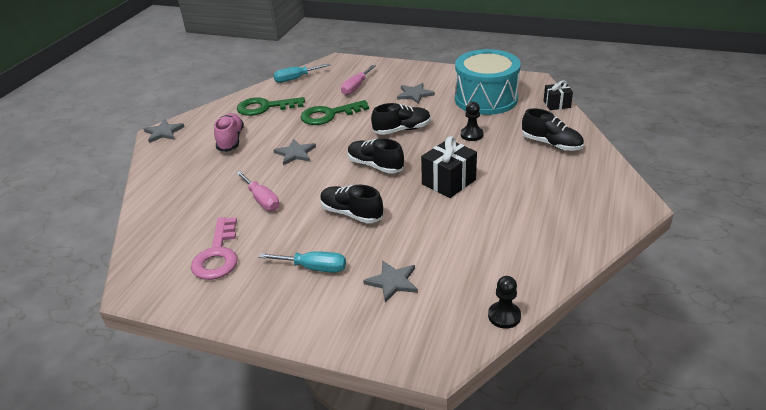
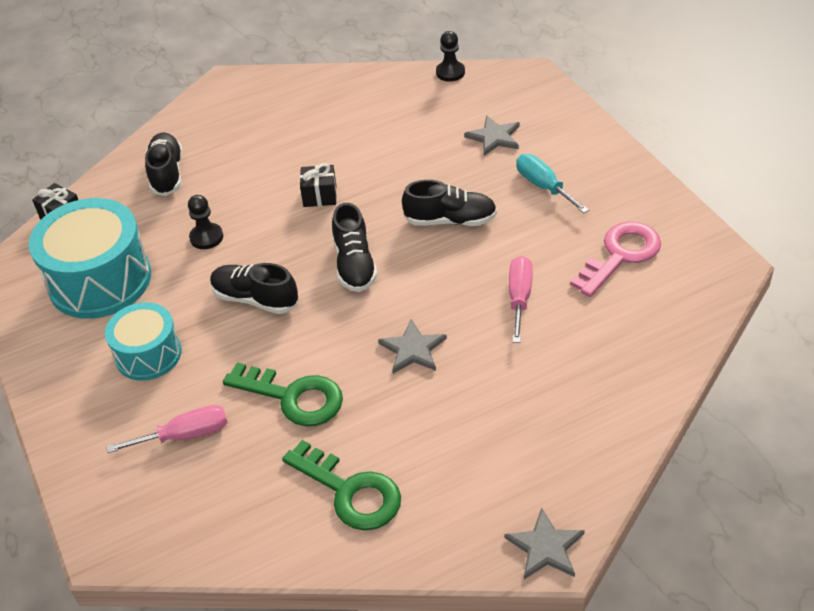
camera: 135 degrees left, 10 degrees up
(231, 140) = (465, 442): pink shoe -> none
(296, 79) = (226, 542): turquoise screwdriver -> none
(351, 213) = (450, 220): black shoe -> black shoe turned 75 degrees counterclockwise
(414, 94) = (148, 354): grey star -> turquoise drum
(448, 182) = (320, 196): black gift -> black gift, size x0.62

